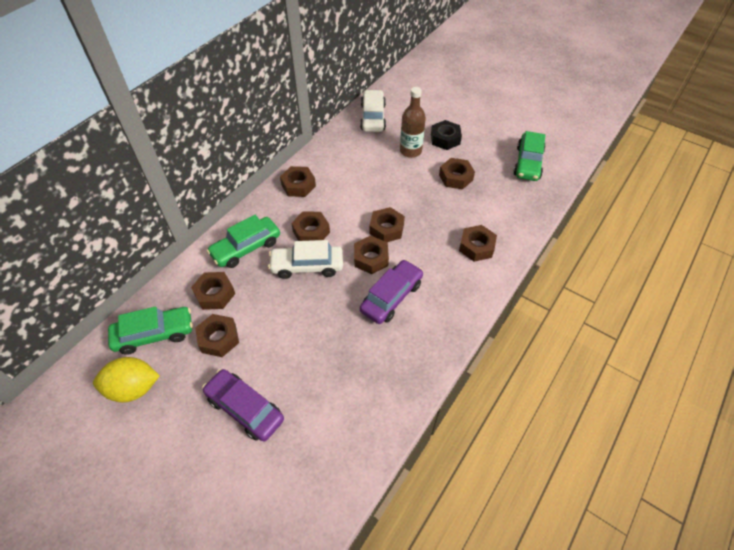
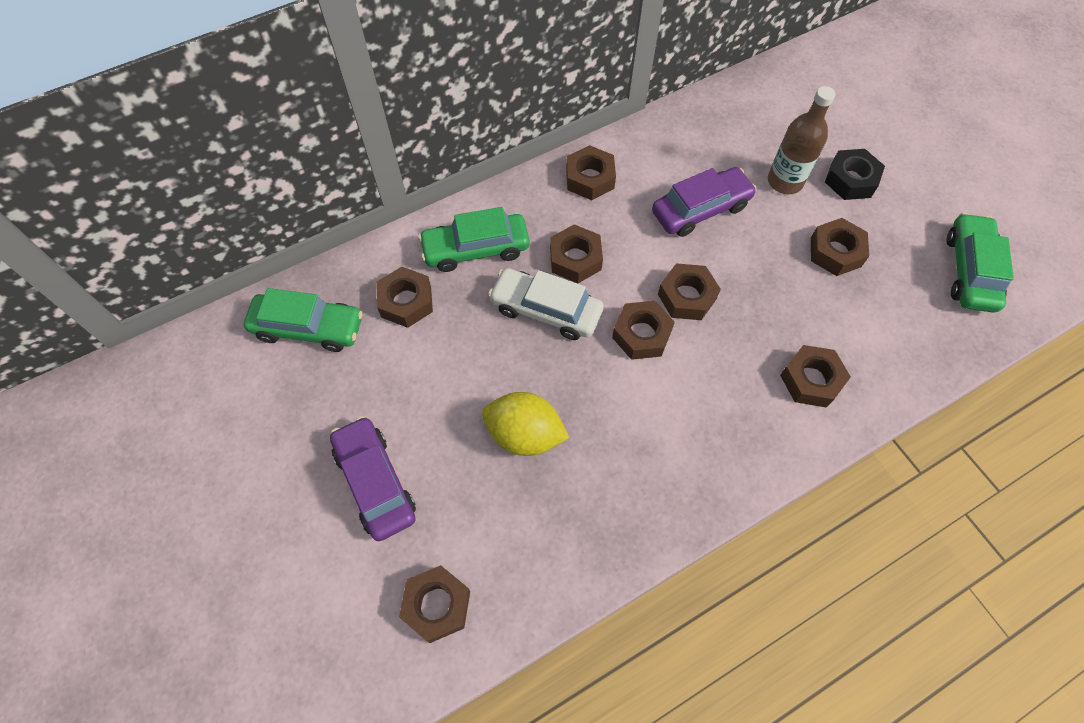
camera: 25 degrees right, 10 degrees up
(133, 388) = (254, 392): yellow lemon -> yellow lemon (524, 434)
(219, 338) = (384, 368): brown nut -> brown nut (437, 605)
(373, 117) = (752, 103): white car -> none
(391, 297) = (643, 406): purple car -> purple car (700, 209)
(528, 163) = (969, 270): green car -> green car turned 150 degrees clockwise

